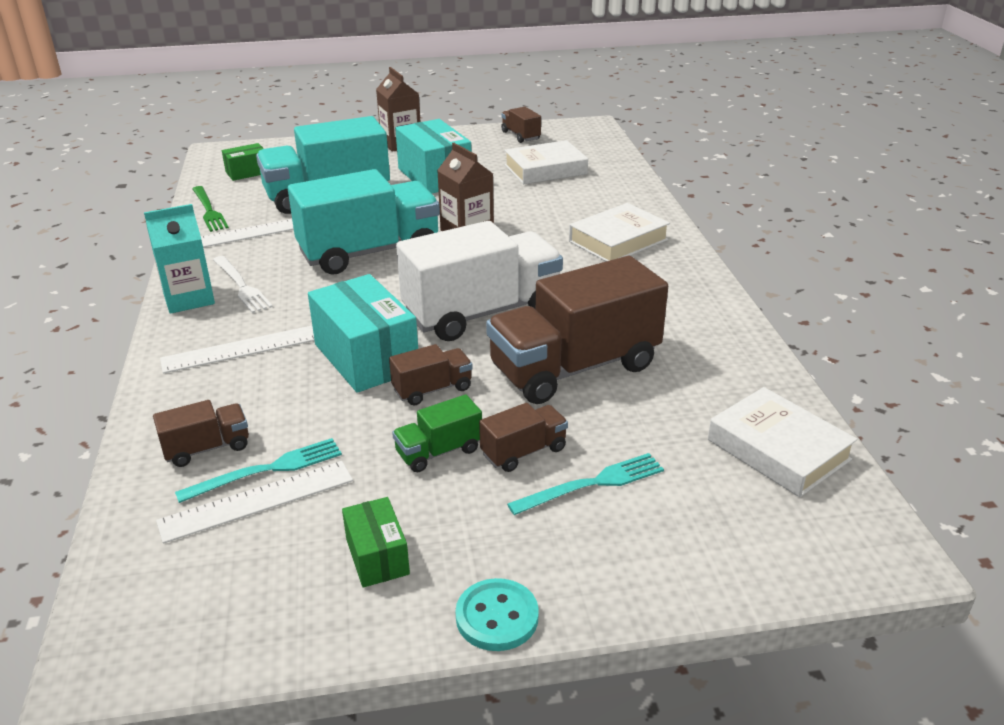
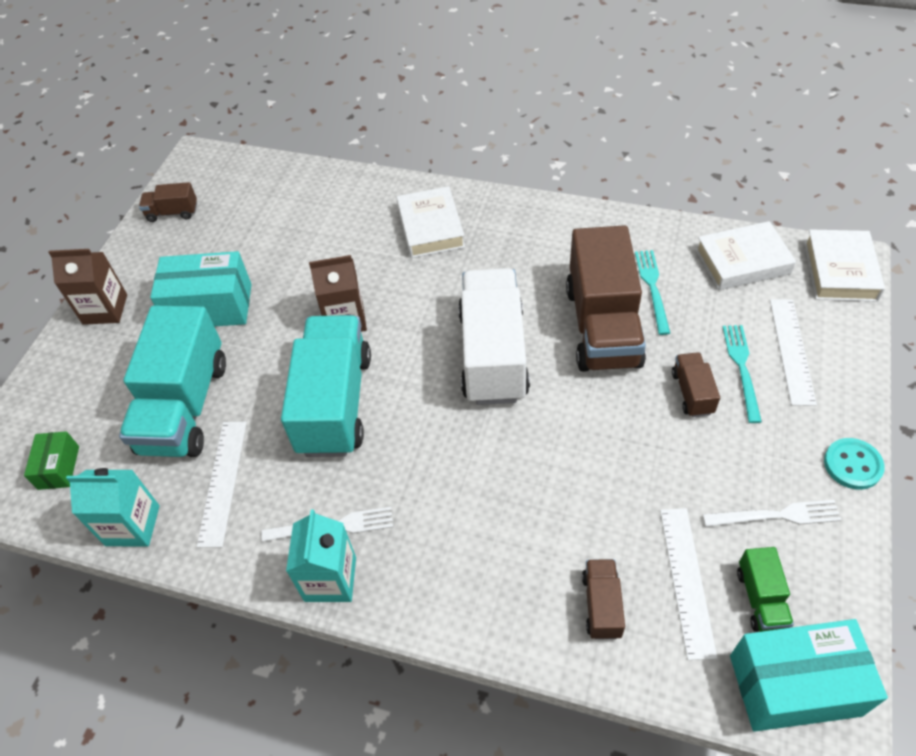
camera: 60 degrees left, 20 degrees up
(209, 210) = (132, 525): green fork -> turquoise carton
(240, 349) = (455, 549): white ruler -> white ruler (791, 350)
(267, 470) = (650, 565): turquoise fork -> turquoise fork (652, 288)
(366, 357) = (519, 455): turquoise box -> turquoise box (794, 685)
(377, 556) = (776, 515): green box -> white fork
(432, 389) = (589, 423): brown truck -> none
(439, 451) = (671, 443): green truck -> green truck (760, 599)
(545, 169) = (262, 222): white book -> white book (840, 271)

